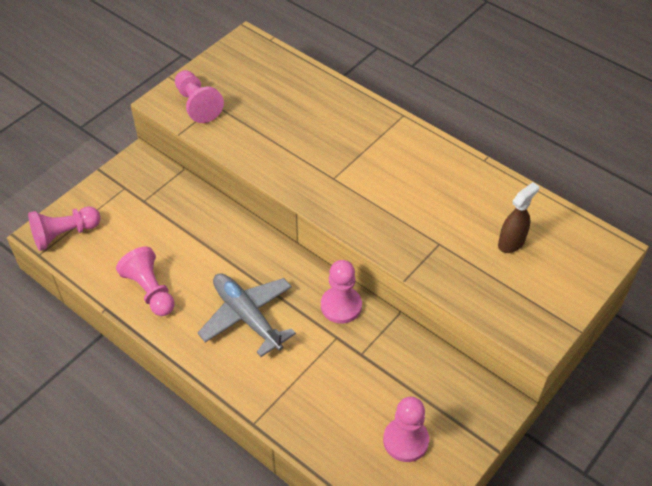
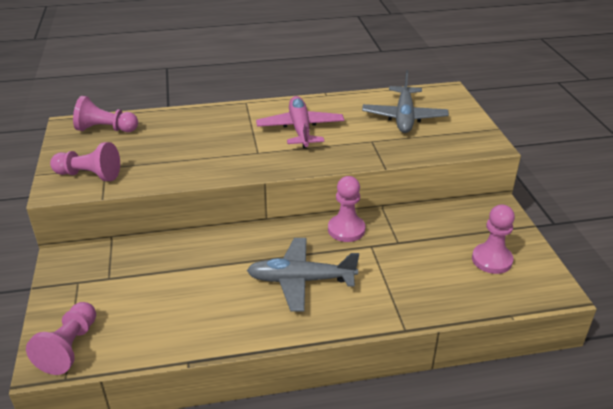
camera: 50 degrees left, 15 degrees down
(150, 290) = (206, 322): pink pawn -> pink pawn (105, 129)
(401, 181) = (300, 129): none -> pink plane
(511, 243) = (404, 117): brown spray bottle -> grey plane

